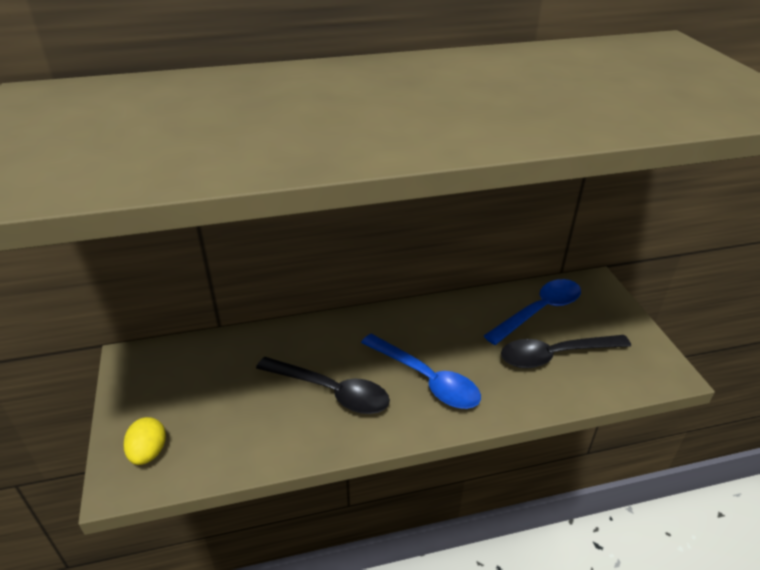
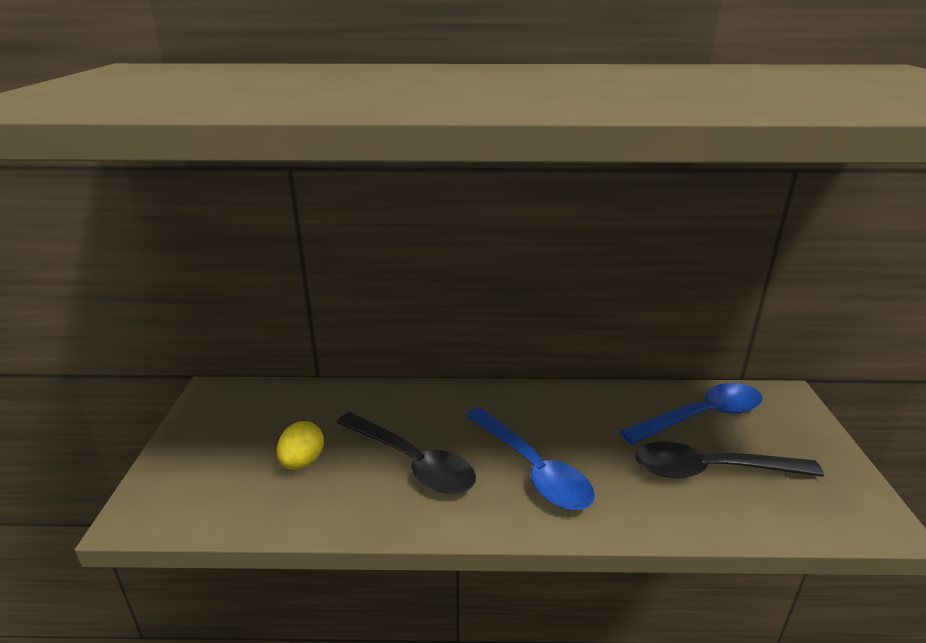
camera: 15 degrees right, 10 degrees down
(148, 452) = (183, 489): yellow egg -> yellow egg (302, 462)

